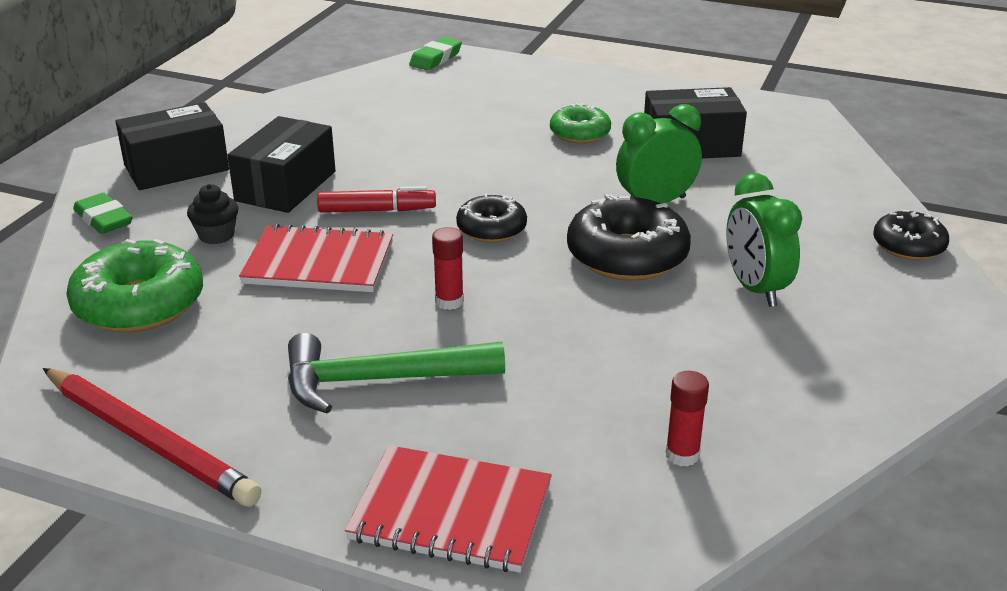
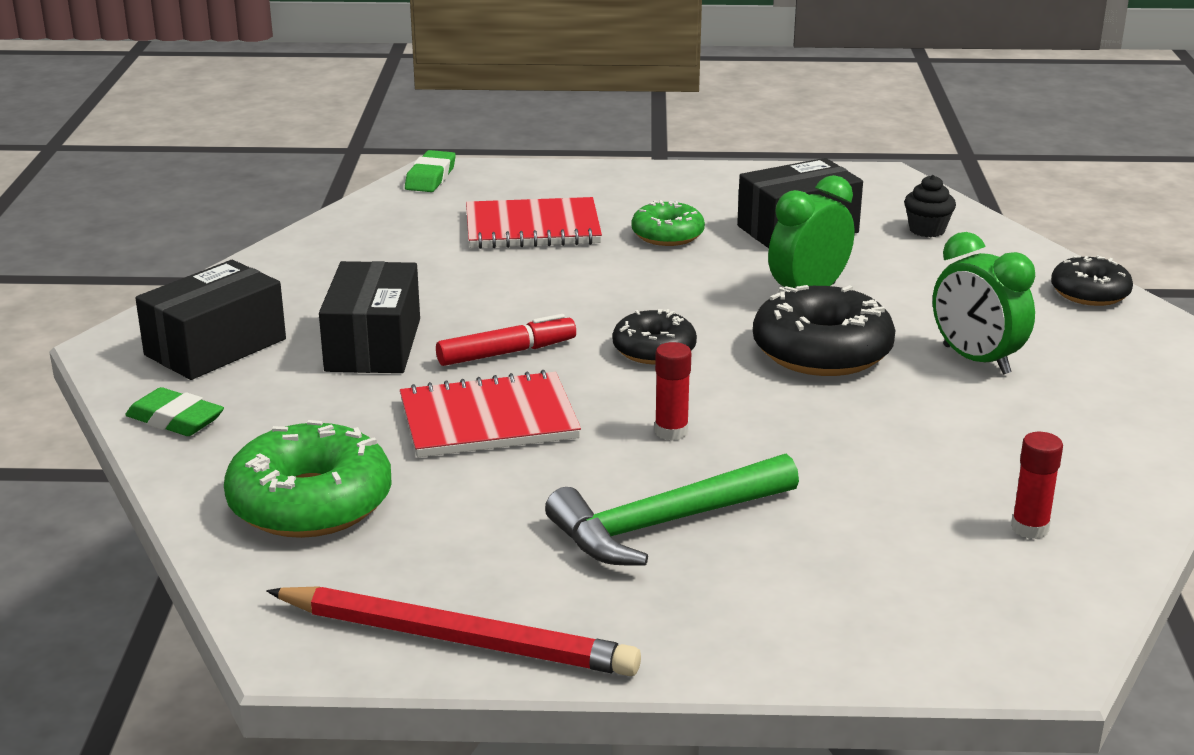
camera: 20 degrees left, 5 degrees down
(216, 235) = (337, 412): black cupcake -> black cupcake (927, 230)
(451, 512) = (848, 632): red notebook -> red notebook (532, 228)

